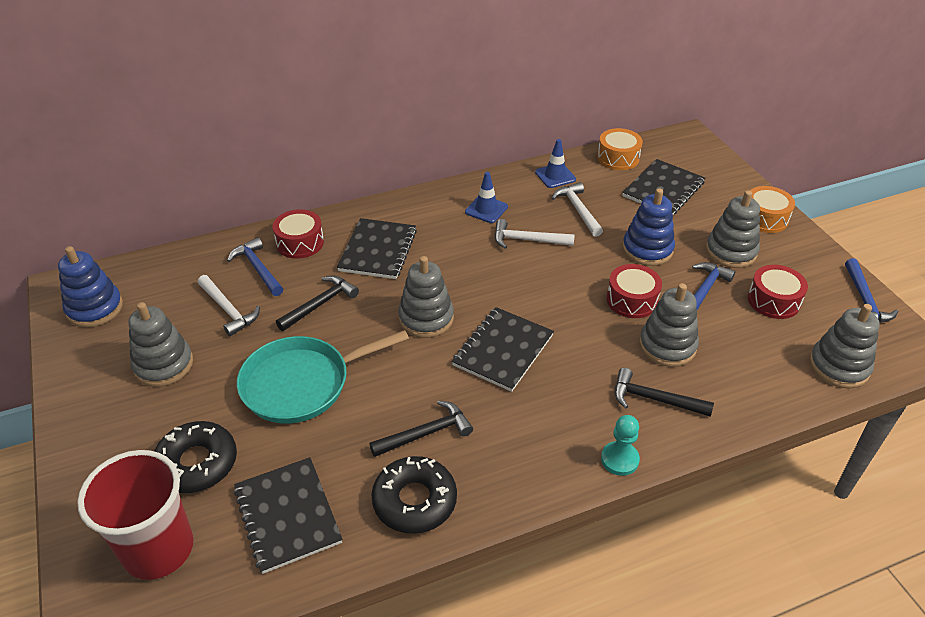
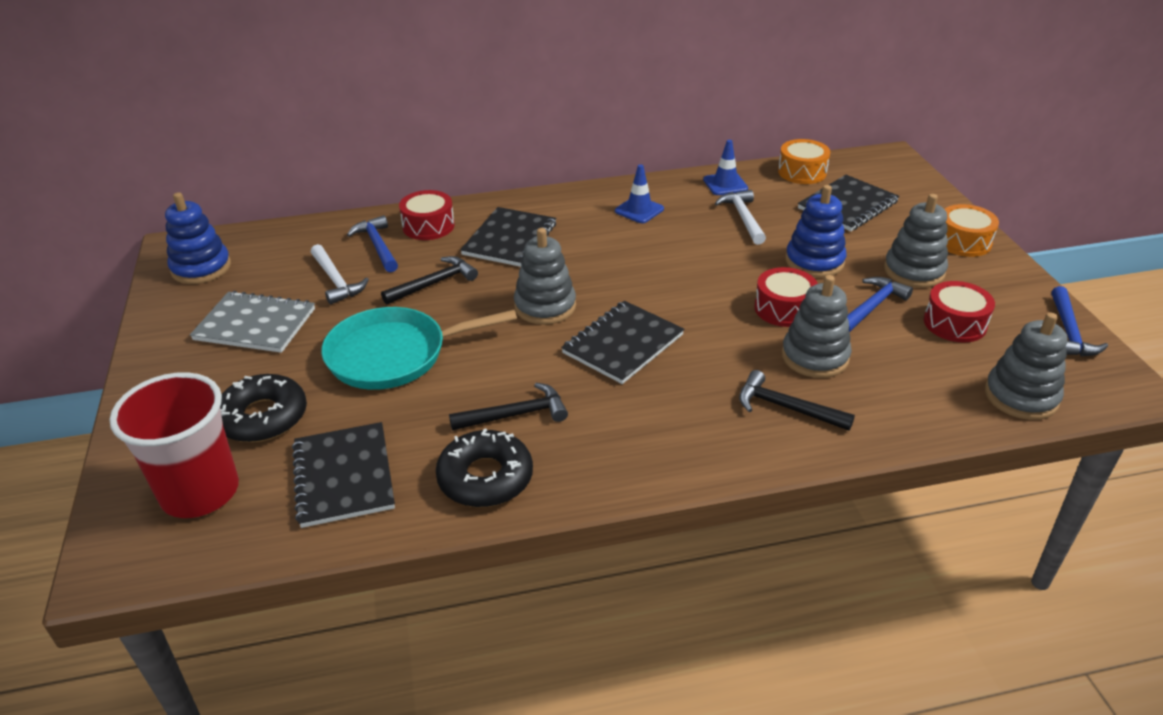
camera: 10 degrees right, 5 degrees down
(163, 365) = (255, 324): grey stacking toy -> grey notebook
(527, 240) = (678, 242): white hammer -> none
(619, 459) = (730, 463): turquoise pawn -> none

